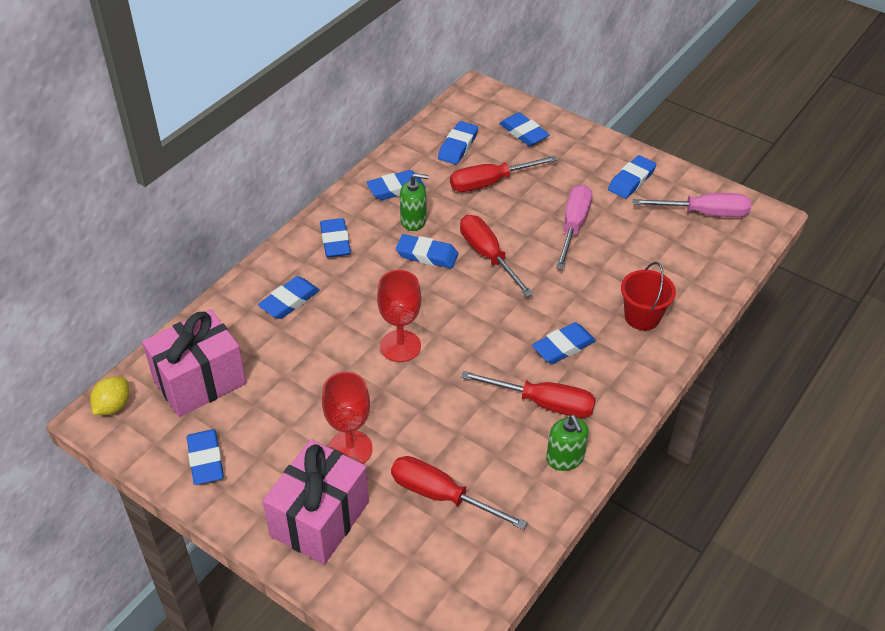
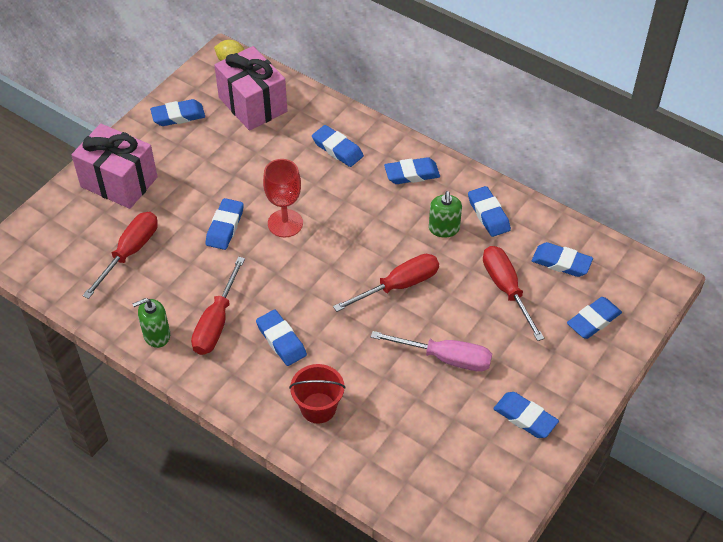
camera: 90 degrees right, 5 degrees up
(350, 449) = (180, 196): red goblet -> none
(427, 255) = (397, 239): blue eraser -> blue eraser (225, 227)
(704, 213) = (476, 484): pink screwdriver -> none

